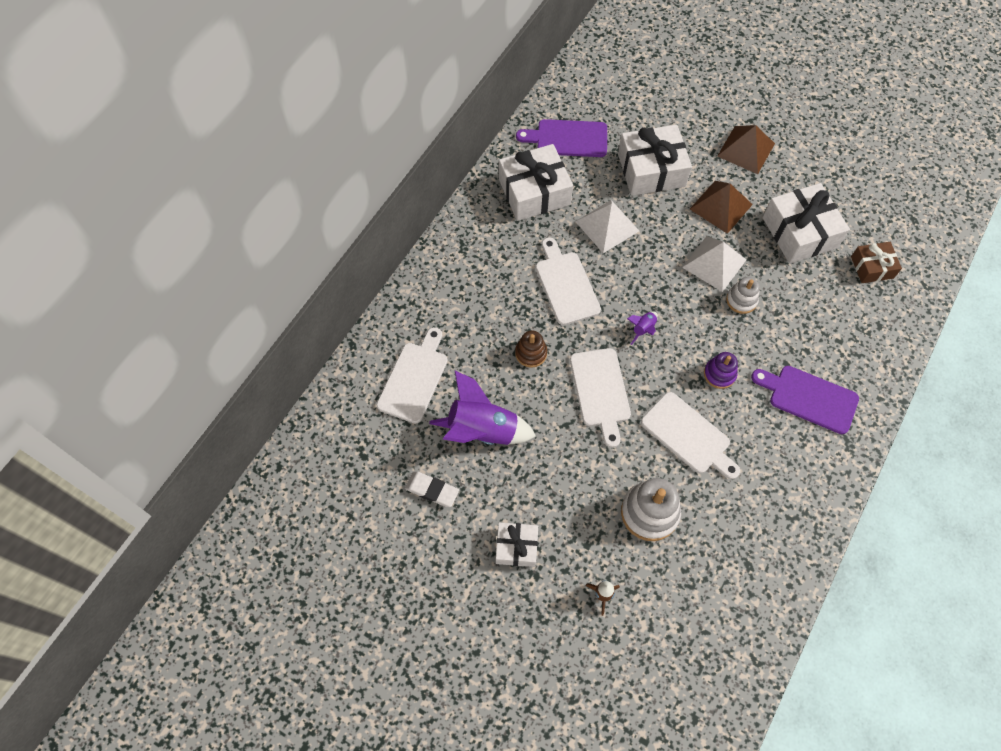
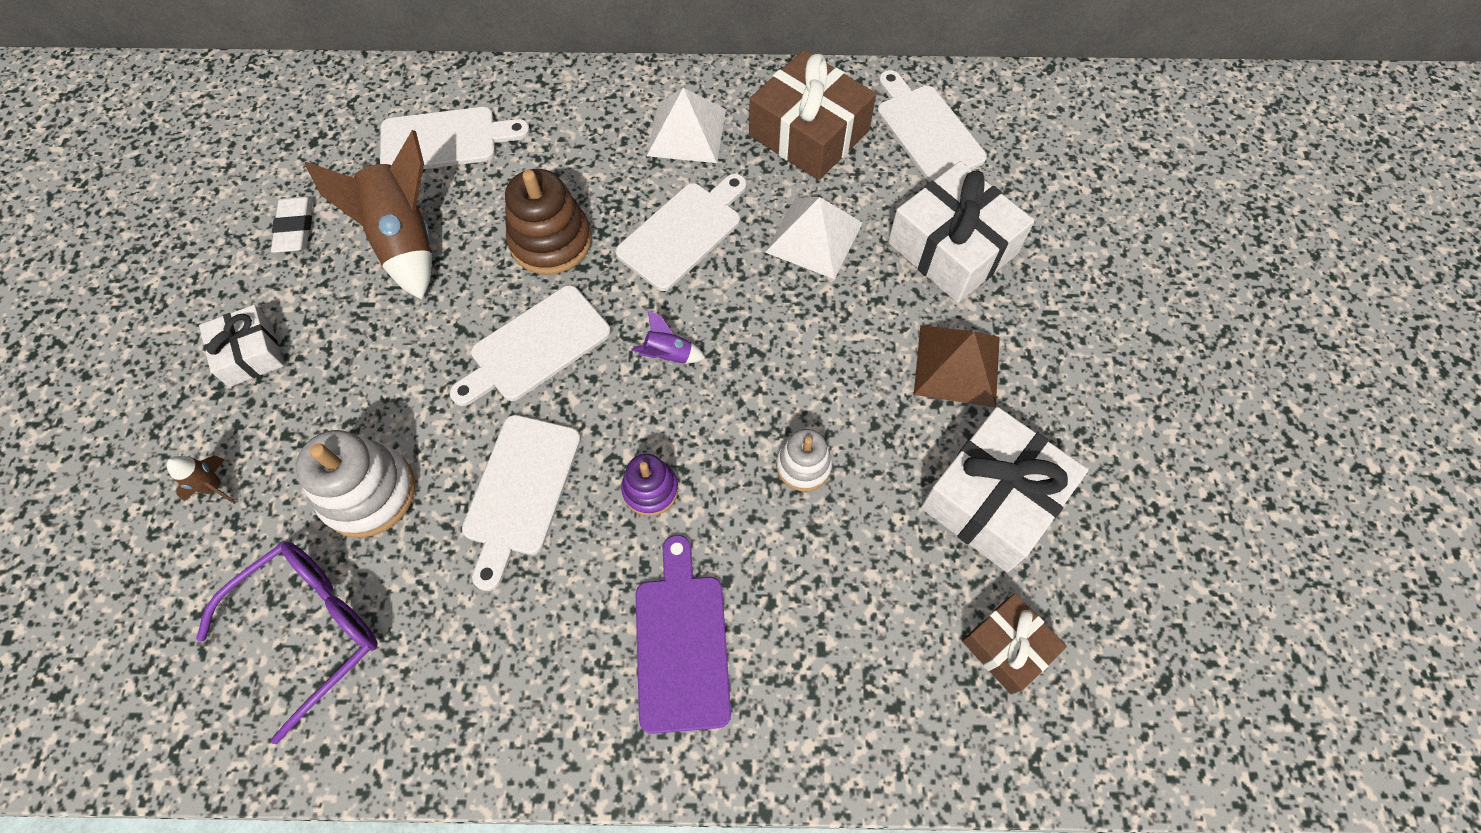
camera: 60 degrees right, 0 degrees up
(482, 430) = (405, 241): purple rocket -> brown rocket
(531, 353) = (551, 241): brown stacking toy -> brown stacking toy, size x1.68
(534, 192) = (809, 133): white gift -> brown gift
(568, 138) = (926, 130): purple cutting board -> white cutting board
(714, 263) = (846, 399): white pyramid -> white pyramid (687, 132)
(718, 570) = (311, 628): none -> purple glasses
(746, 150) = (1093, 355): brown pyramid -> none

